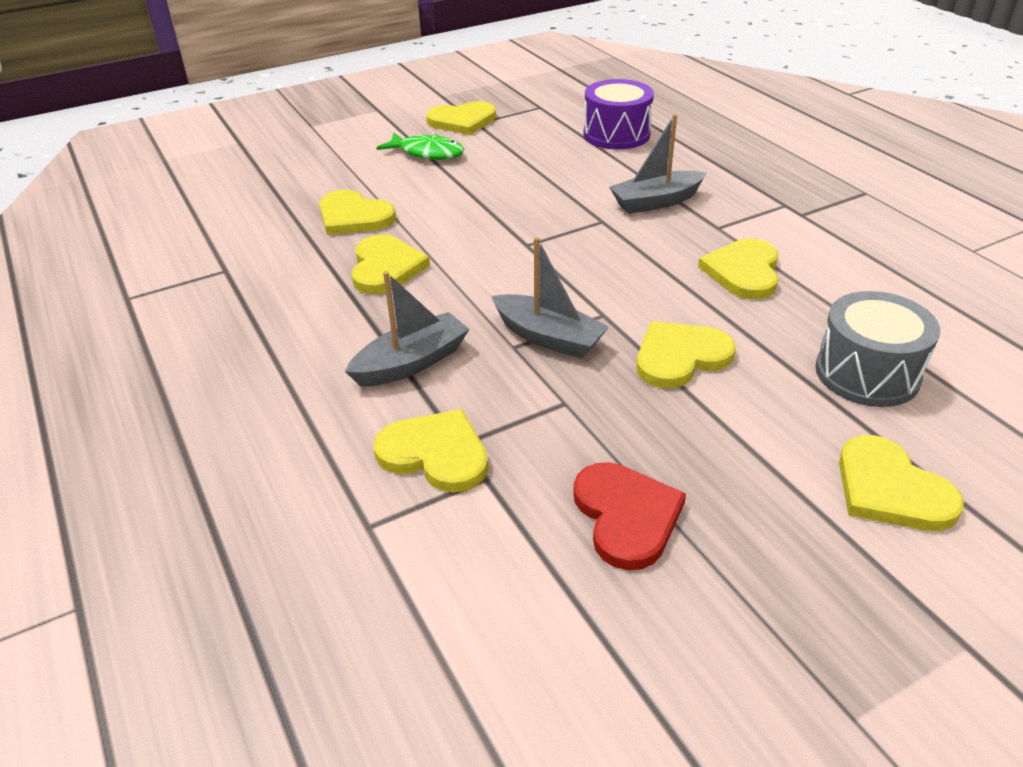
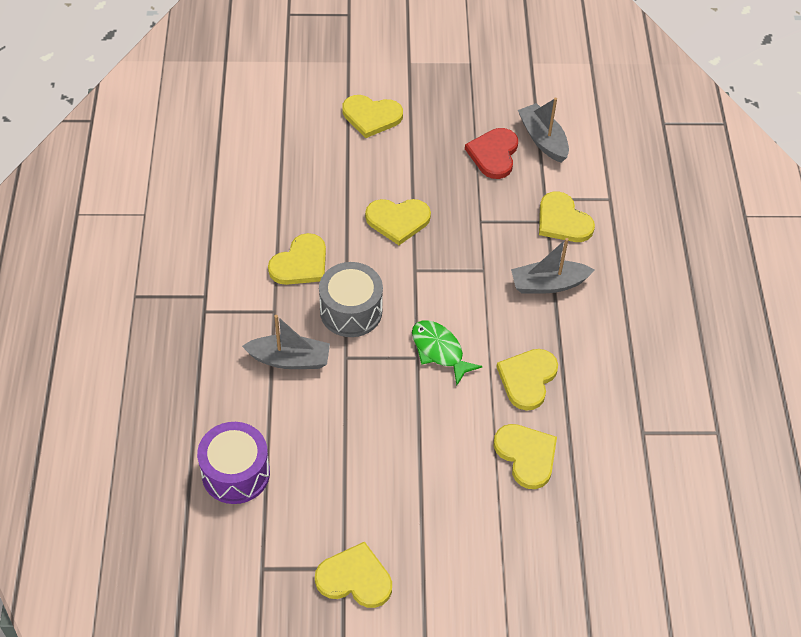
camera: 155 degrees left, 15 degrees up
(427, 153) = (420, 530): green fish -> green fish (439, 351)
(548, 337) = (459, 267): grey boat -> grey boat (543, 139)
(867, 373) = (313, 168): grey drum -> grey drum (351, 311)
(890, 489) = (371, 116): yellow heart -> yellow heart turned 105 degrees clockwise

